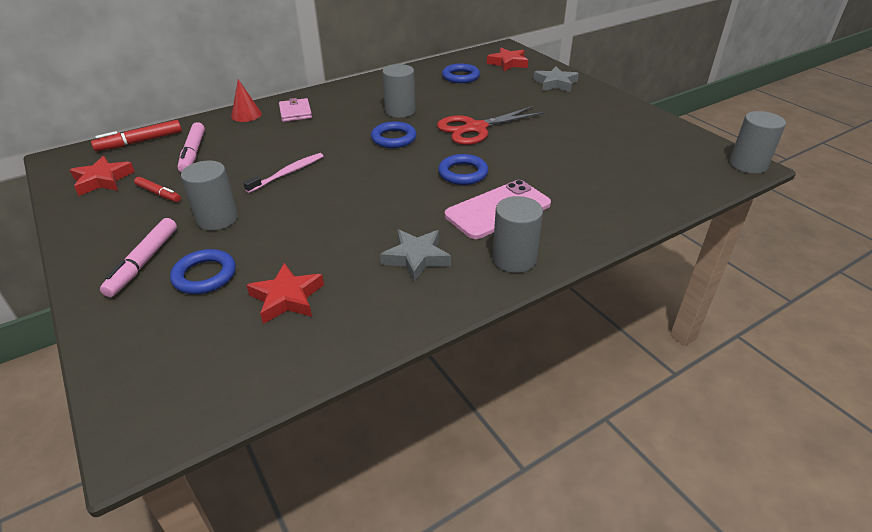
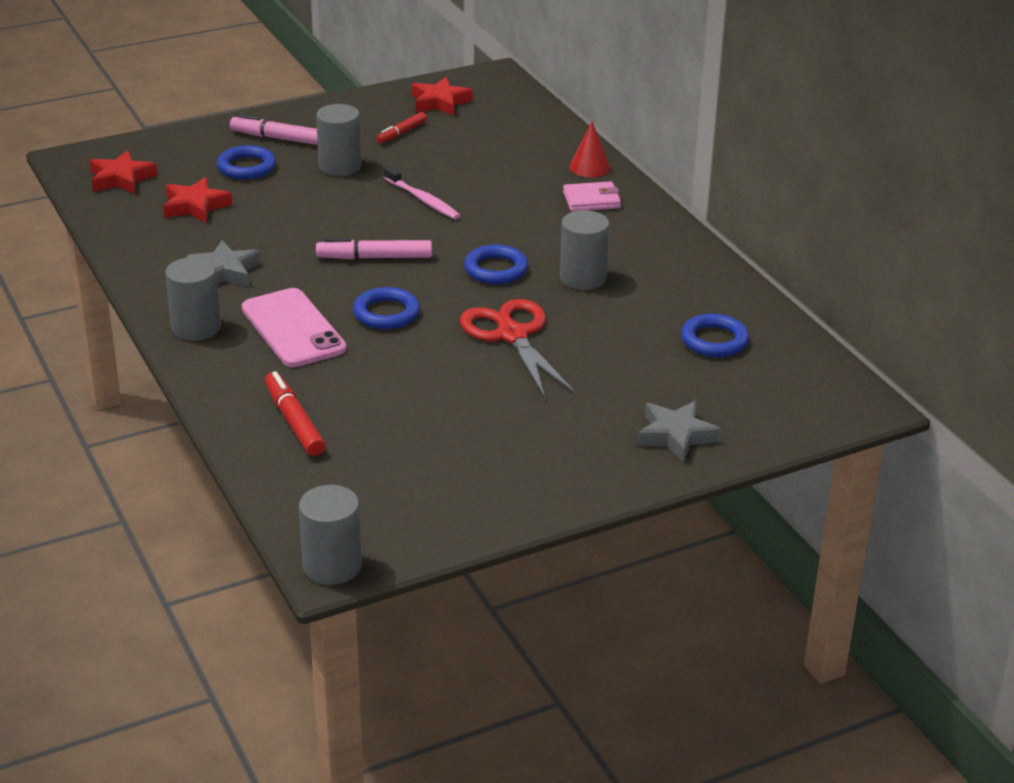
camera: 95 degrees right, 5 degrees down
(140, 141) = (526, 111): red marker -> red marker (294, 422)
(193, 153) = (490, 142): pink marker -> pink marker (375, 258)
(508, 63) = (778, 397): red star -> red star (121, 178)

